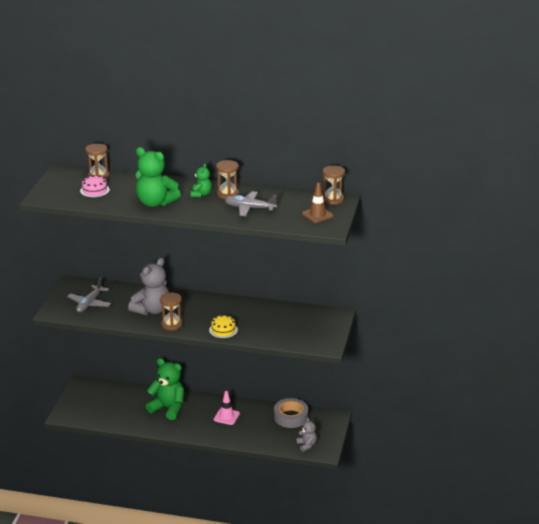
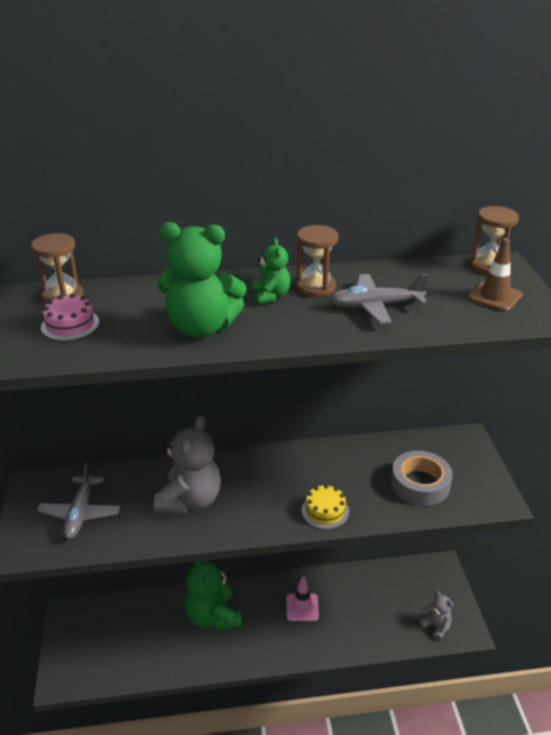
camera: 20 degrees left, 5 degrees up
(168, 408) = (213, 617): green teddy bear -> green teddy bear turned 120 degrees counterclockwise
(172, 324) = (238, 521): brown hourglass -> none
(291, 417) = (386, 582): grey tape -> grey tape (420, 484)

